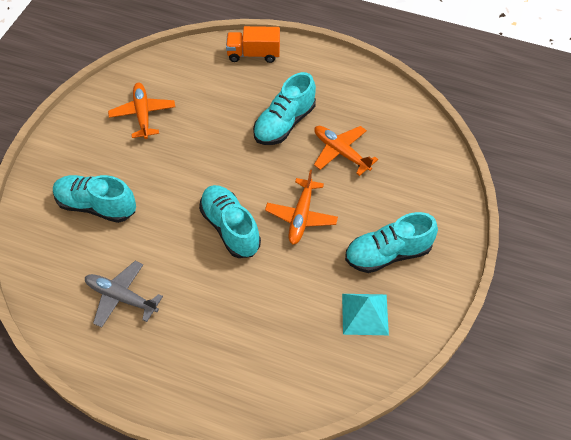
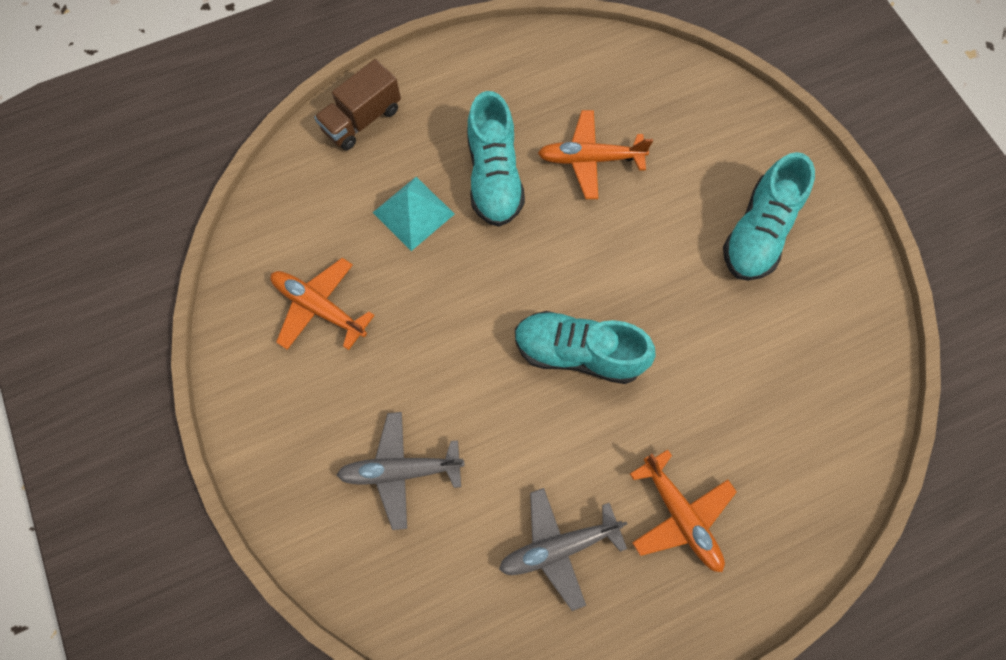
camera: 45 degrees left, 15 degrees up
(96, 206) = (401, 470): turquoise shoe -> grey plane
(253, 54) = (362, 120): orange truck -> brown truck
(301, 216) = (633, 270): orange plane -> orange plane (680, 515)
(365, 314) = (807, 318): turquoise pyramid -> turquoise pyramid (413, 213)

